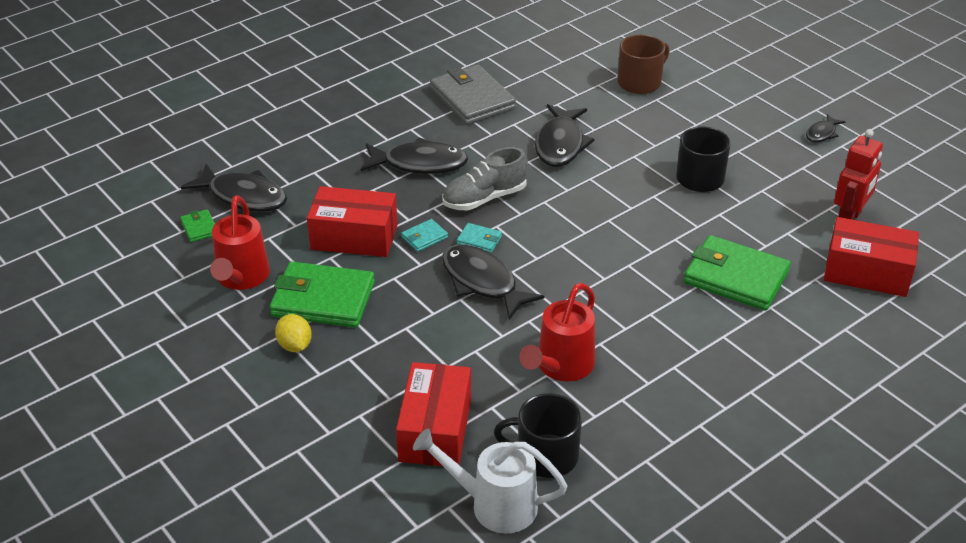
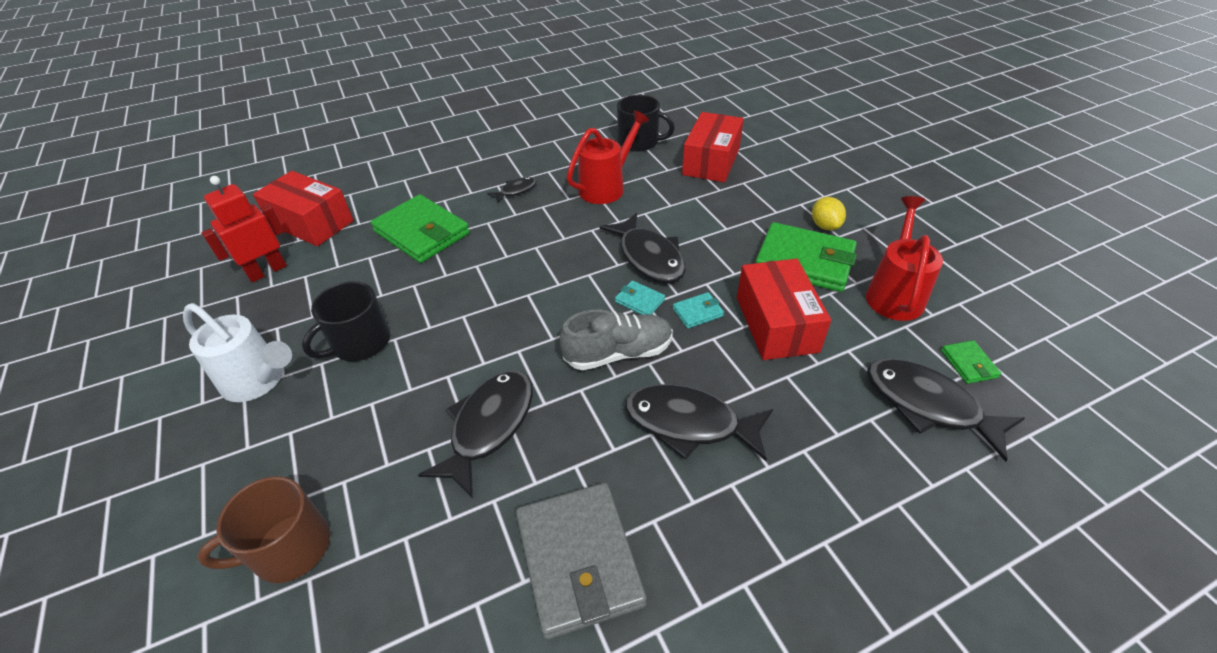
camera: 165 degrees left, 5 degrees up
(354, 237) = (776, 324): red box -> red box turned 60 degrees clockwise
(494, 505) = (680, 125): white watering can -> white watering can (258, 381)
(822, 133) = (159, 386): black fish -> black fish (516, 191)

